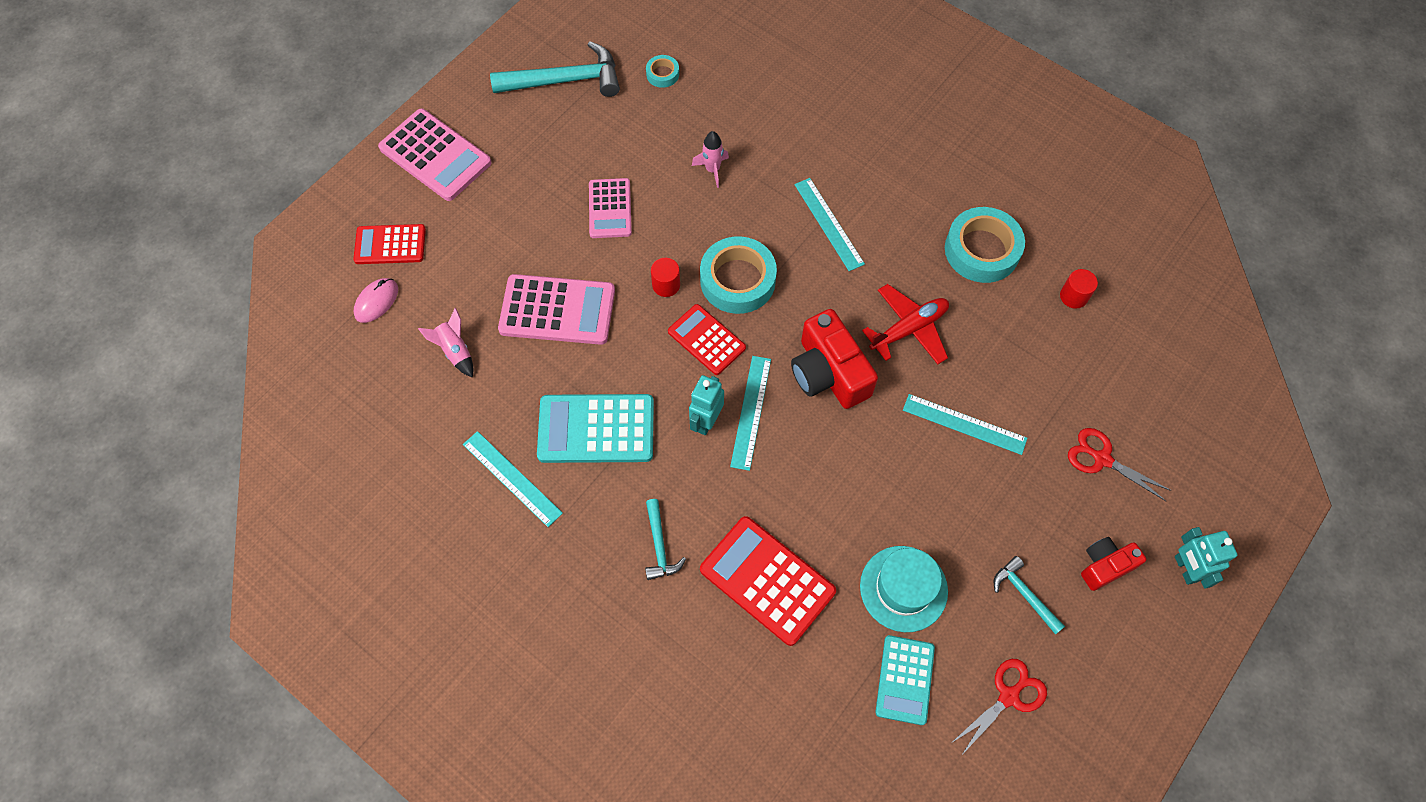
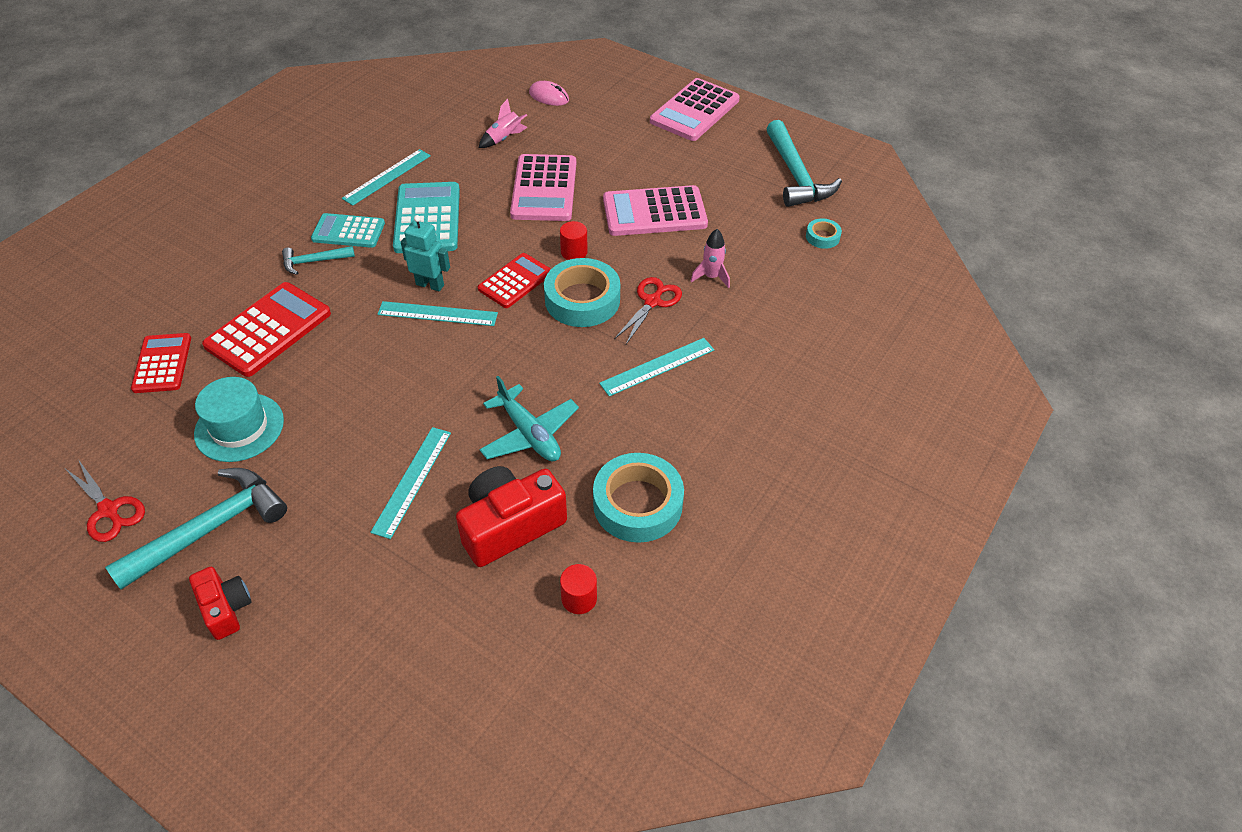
camera: 85 degrees right, 15 degrees down
(390, 245) = (602, 97): red calculator -> red calculator (162, 363)
(610, 209) = (654, 212): pink calculator -> pink calculator, size x1.55
(829, 373) = (478, 369): red camera -> red camera (510, 526)
(904, 680) = (150, 427): turquoise calculator -> turquoise calculator (348, 231)
(908, 329) = (529, 434): red plane -> turquoise plane
(1024, 594) = (211, 528): turquoise hammer -> turquoise hammer, size x1.90
(1102, 459) = (356, 615): red scissors -> red scissors (652, 301)
(1185, 569) = (204, 696): turquoise robot -> none

